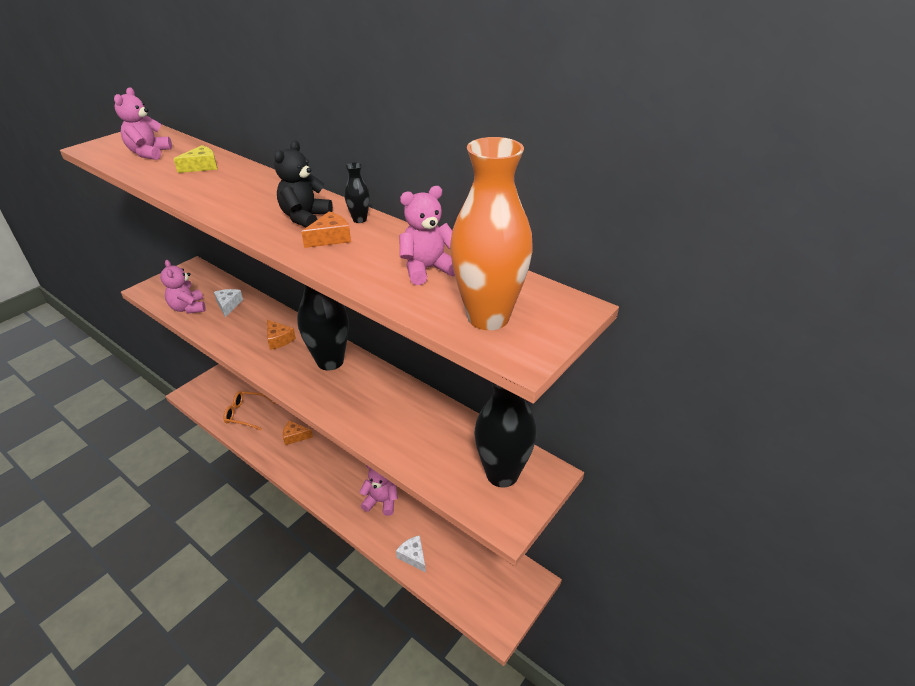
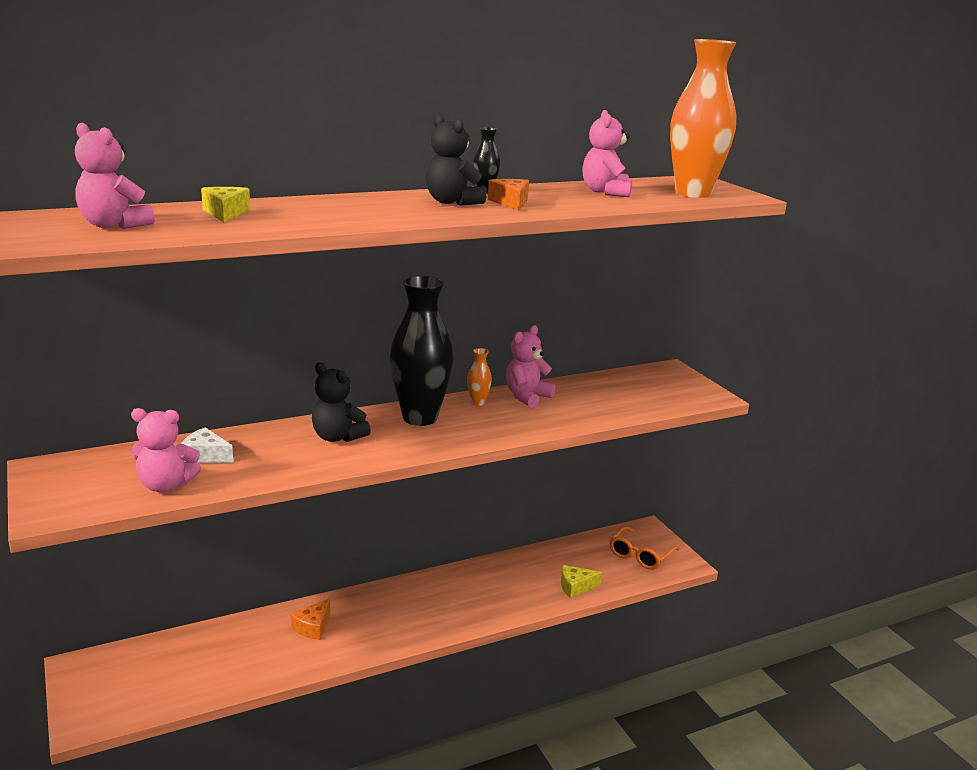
camera: 65 degrees left, 15 degrees down
(246, 414) = (213, 664): orange glasses -> orange glasses (640, 555)
(279, 339) = (337, 437): orange cheese -> black teddy bear
(375, 379) = (478, 402): none -> orange vase
(381, 501) = (486, 587): pink teddy bear -> pink teddy bear (527, 396)
(413, 556) = (575, 587): white cheese -> yellow cheese
(502, 474) = (658, 384): black vase -> none

